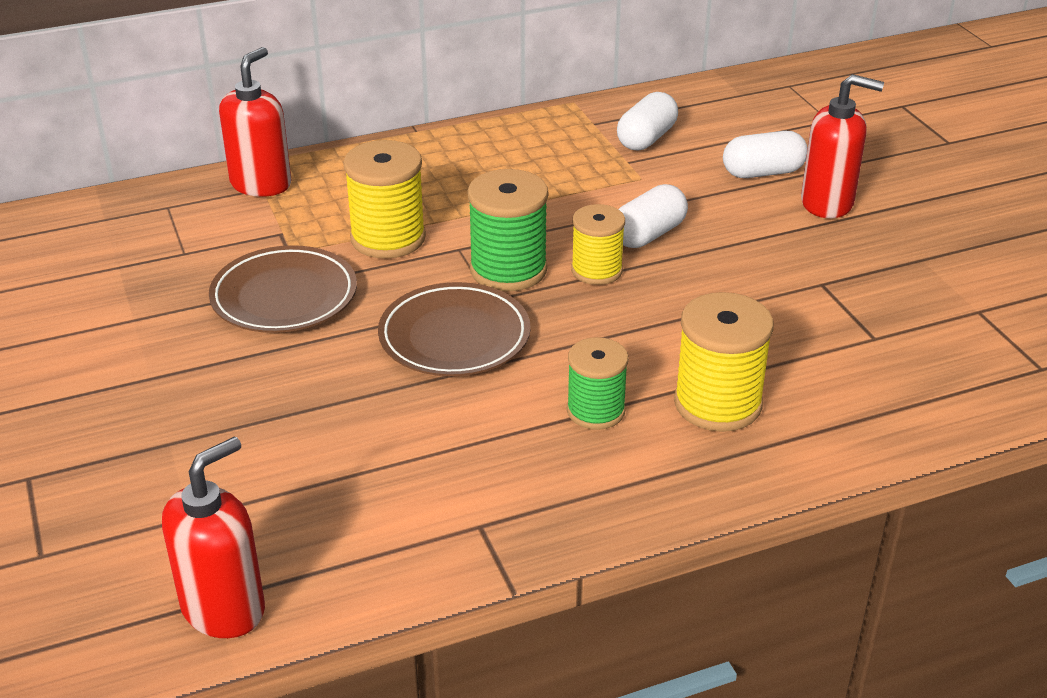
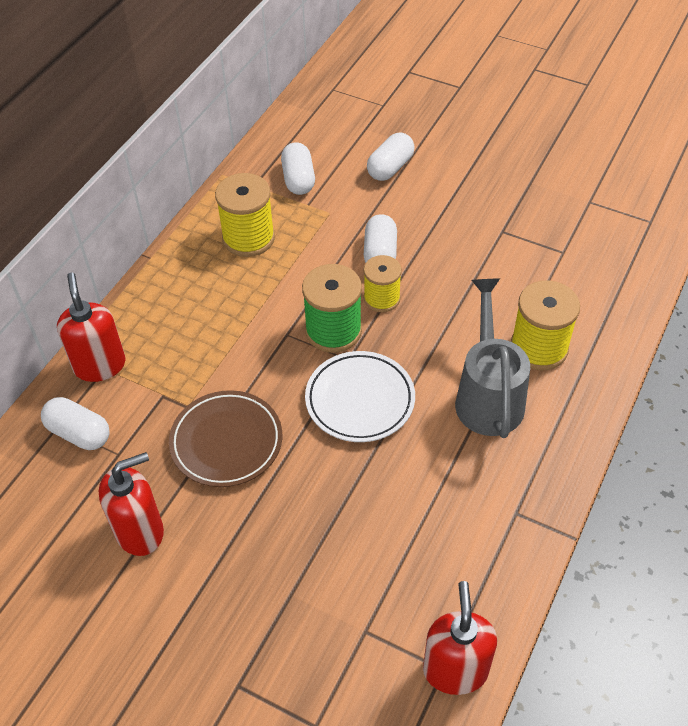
camera: 40 degrees left, 15 degrees up
(175, 221) = (79, 433): none -> white capsule
(388, 238) = (235, 354): yellow spool -> yellow spool (248, 238)
(454, 337) = (360, 400): brown plate -> white plate
(595, 411) = (488, 396): green spool -> grey watering can
(827, 203) = (446, 170): red soap dispenser -> red soap dispenser (140, 531)

